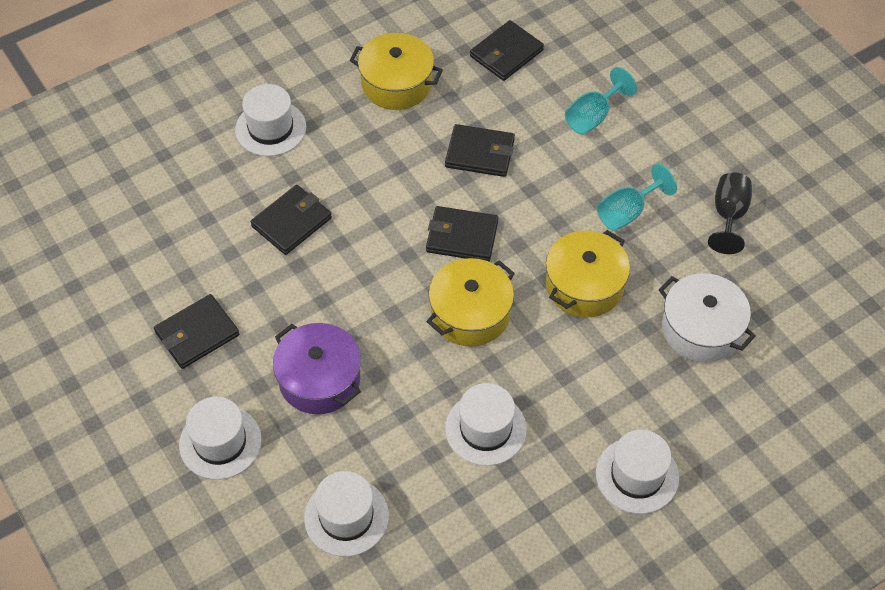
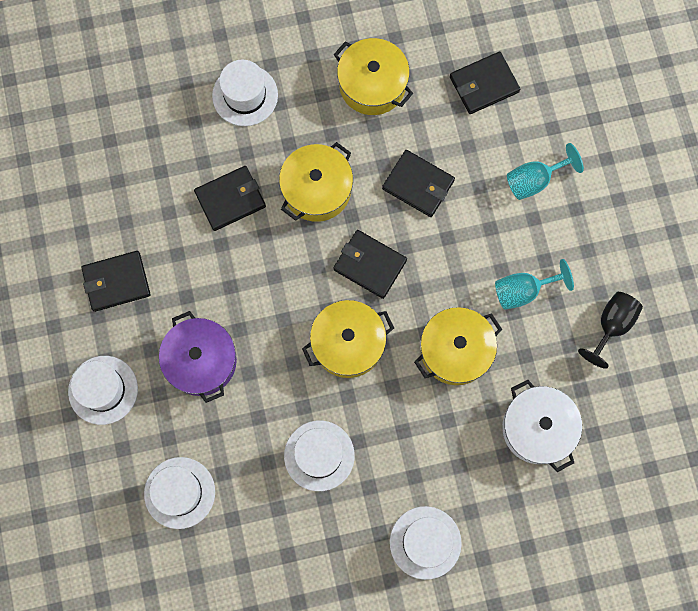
camera: 20 degrees right, 20 degrees up
(378, 187) = (317, 189): none -> yellow pot

